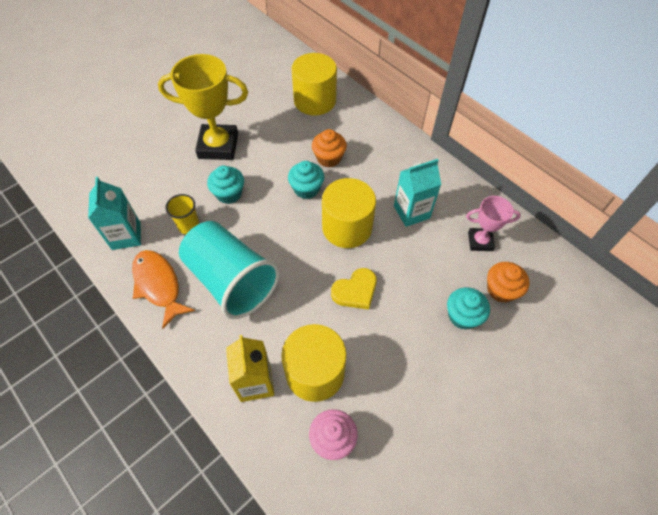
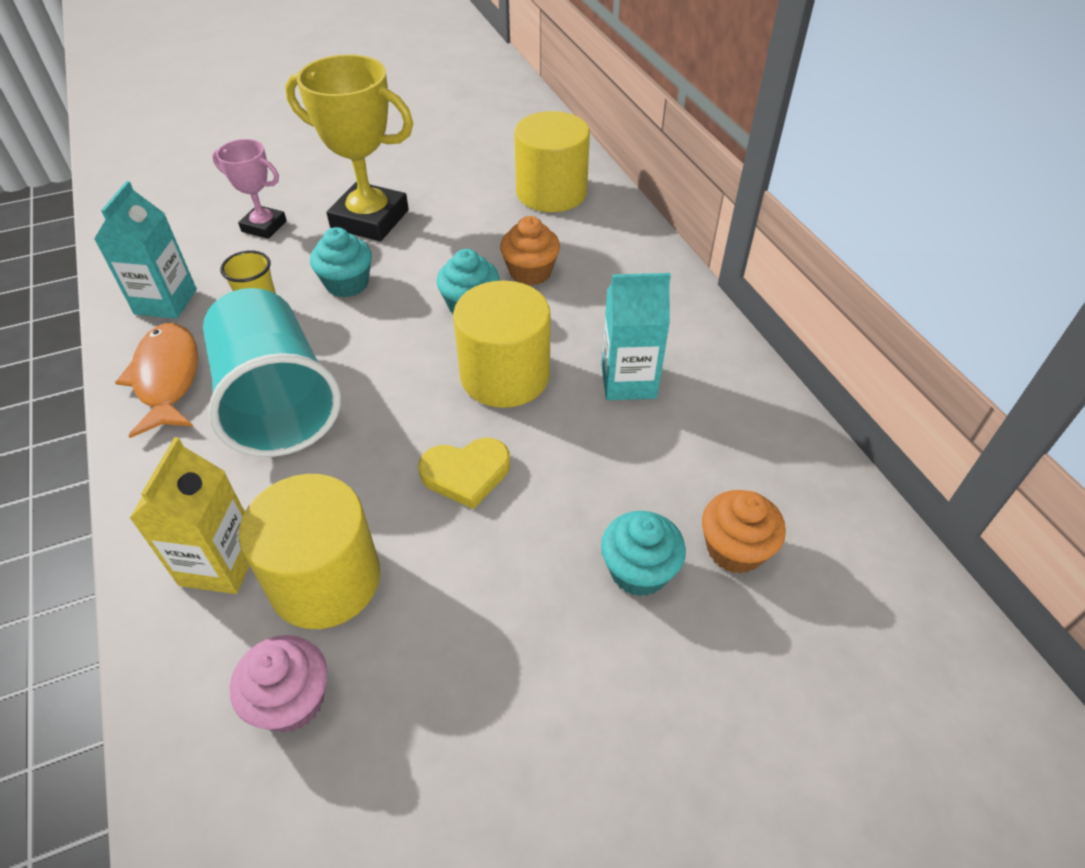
camera: 20 degrees right, 10 degrees down
(480, 241) = (732, 458): pink trophy -> pink trophy (264, 226)

